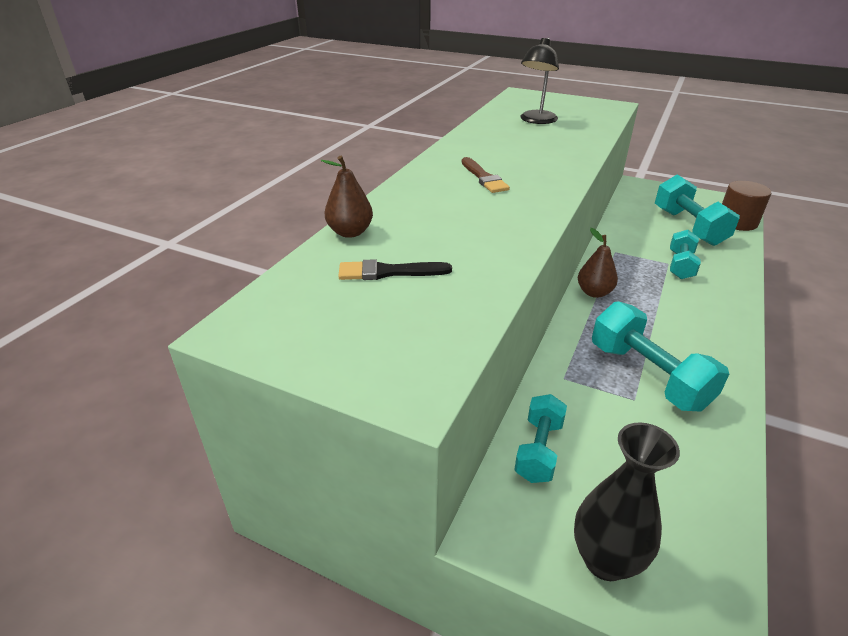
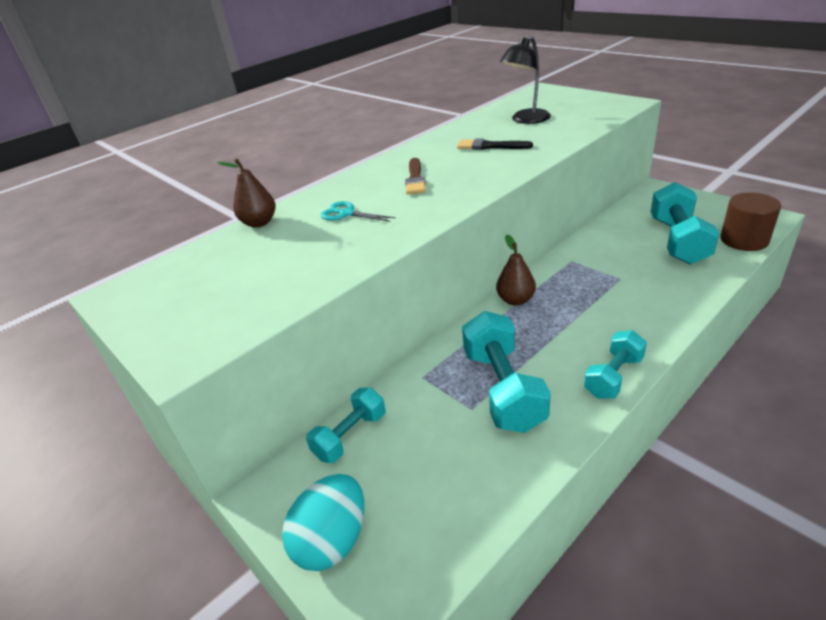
camera: 25 degrees right, 0 degrees up
(389, 272) = (255, 260): black brush -> black brush (490, 146)
(445, 216) = (346, 214): none -> turquoise scissors
(605, 560) = (332, 540): black vase -> turquoise egg
(680, 265) = (632, 282): turquoise dumbbell -> turquoise dumbbell (613, 376)

